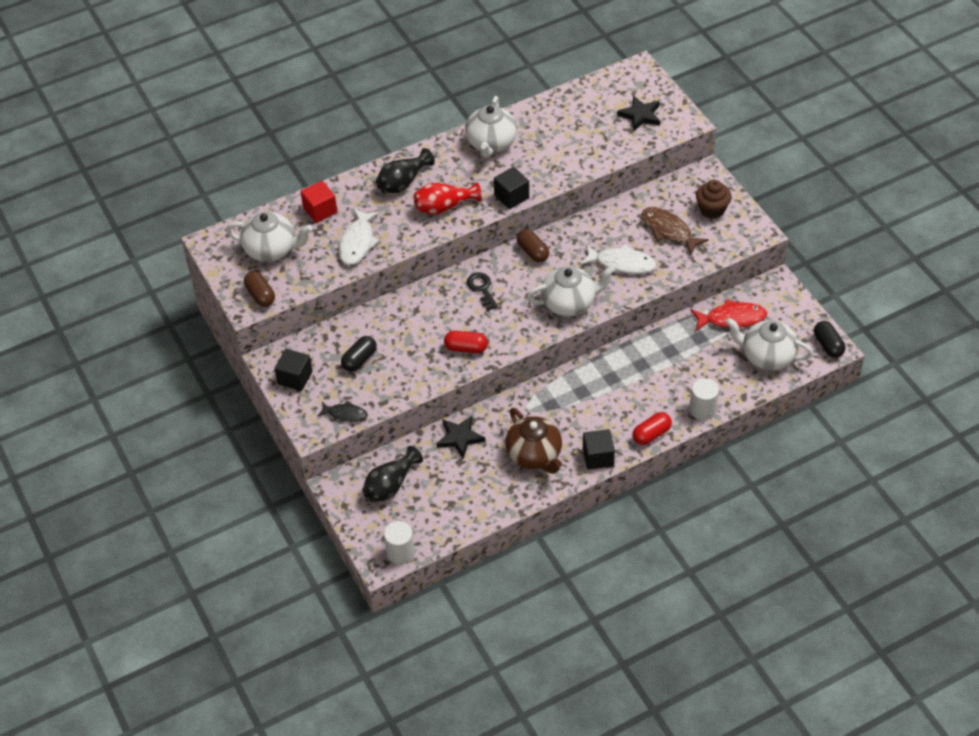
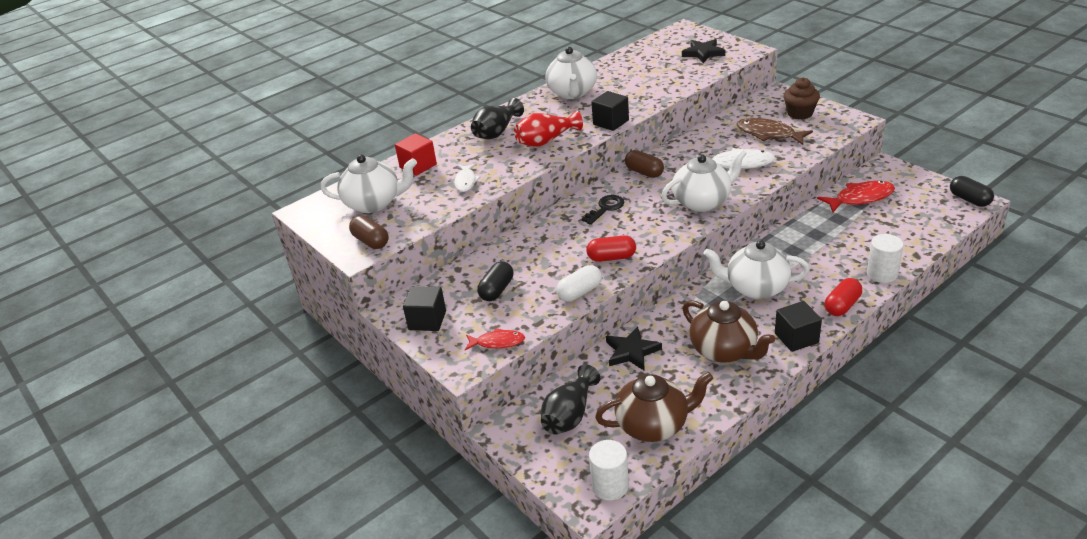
camera: 10 degrees left, 15 degrees down
(345, 414) = (497, 342): black fish -> red fish
(357, 242) = (466, 181): white fish -> white fish, size x0.63
(427, 379) = (580, 292): none -> white capsule
(451, 509) = (653, 425): none -> brown teapot
(481, 289) = (605, 208): black key -> black key turned 75 degrees clockwise
(767, 356) = (916, 219): white teapot -> white teapot (755, 288)

